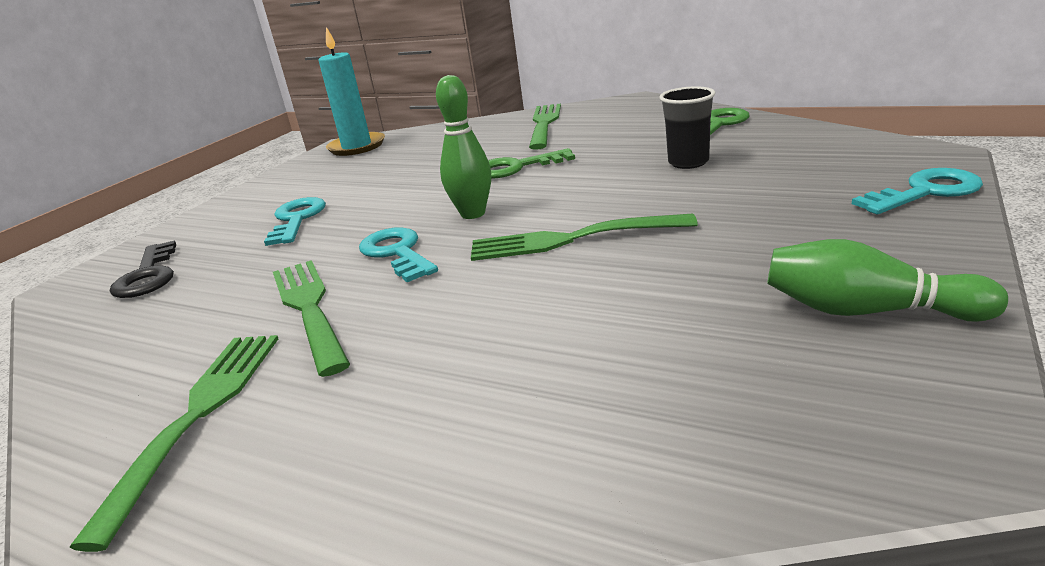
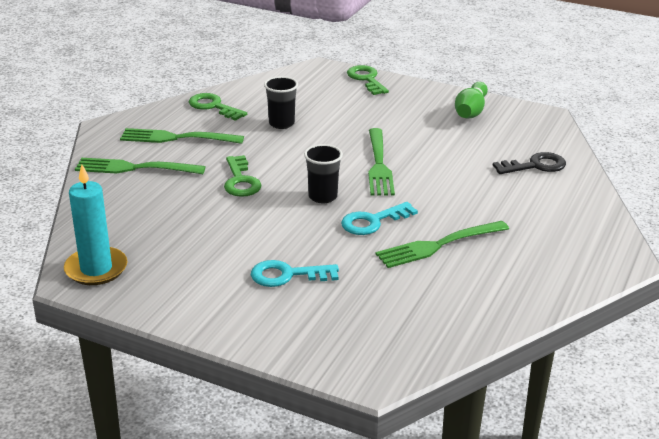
camera: 95 degrees left, 5 degrees up
(148, 276) = (367, 332): black key -> black key (535, 165)
(197, 417) = (537, 262): green fork -> green fork (177, 138)
(473, 214) = (323, 197): green bowling pin -> black cup
(926, 192) = (366, 79): turquoise key -> green key

